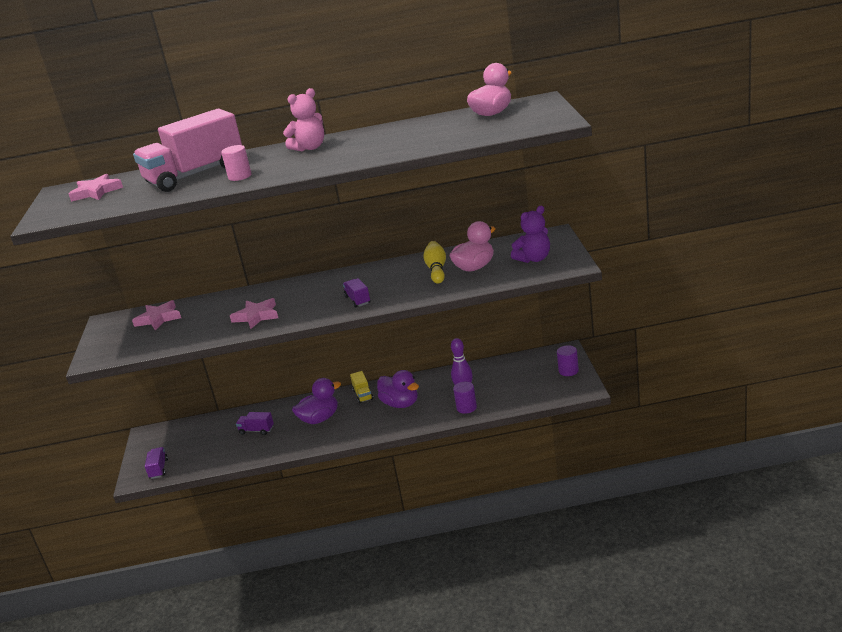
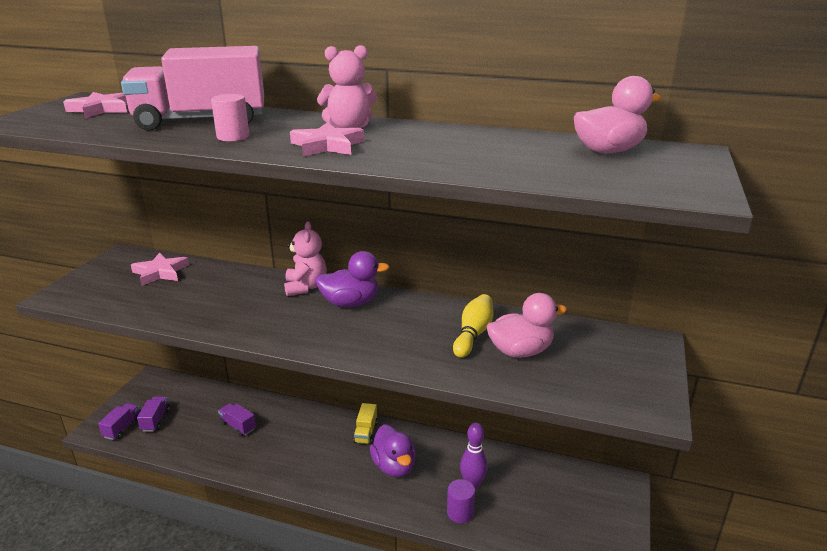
camera: 20 degrees right, 0 degrees up
(256, 316) = (239, 312): pink star -> pink star (327, 145)
(289, 287) = (305, 287): none -> pink teddy bear
(320, 419) = (303, 443): purple duck -> purple duck (350, 303)
(358, 300) = (353, 339): purple truck -> purple truck (155, 420)
(534, 259) = (605, 372): purple teddy bear -> none
(568, 371) = (613, 519): purple cylinder -> none

